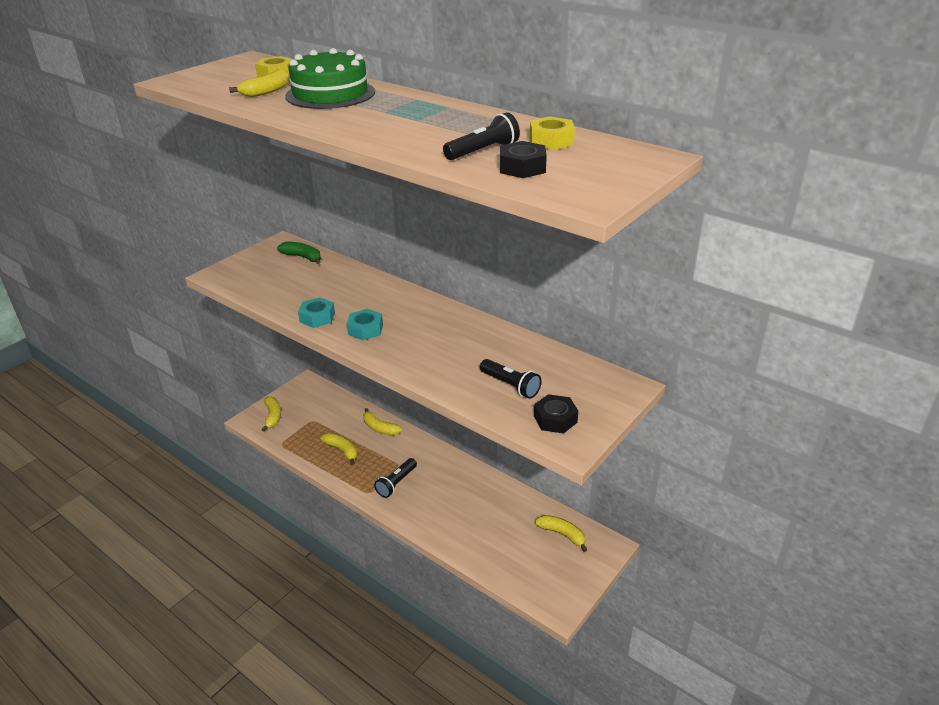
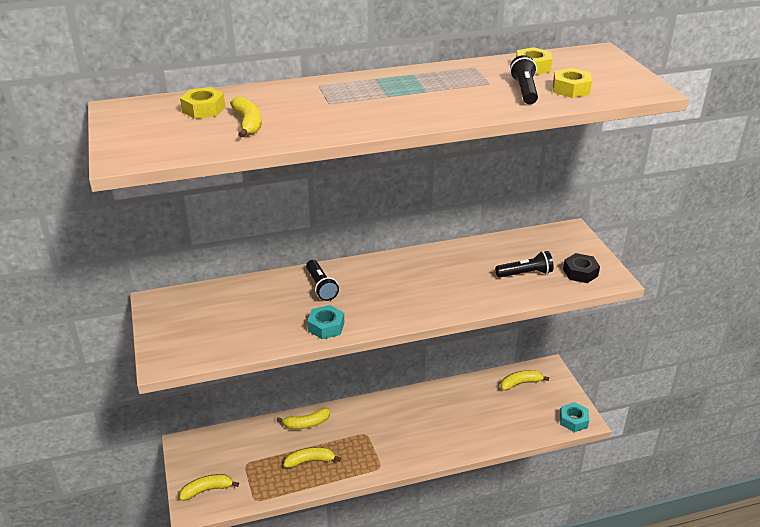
camera: 55 degrees left, 0 degrees up
(273, 416) = (207, 490): yellow banana -> yellow banana turned 45 degrees counterclockwise
(303, 257) = (205, 298): green banana -> none
(330, 94) = (304, 103): green cake -> none
(365, 329) = (376, 308): turquoise nut -> turquoise nut (573, 420)
(396, 483) = (385, 445): black flashlight -> black flashlight (321, 287)
(522, 167) = (571, 89): black nut -> yellow nut

